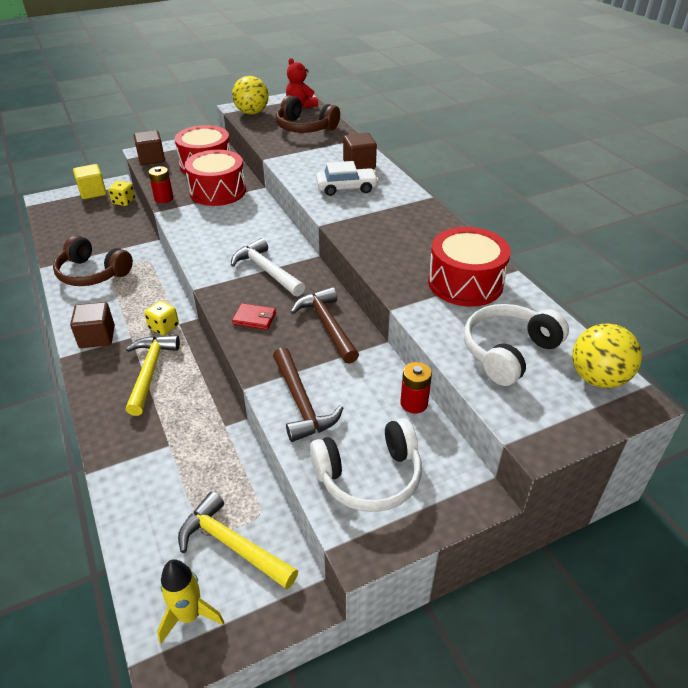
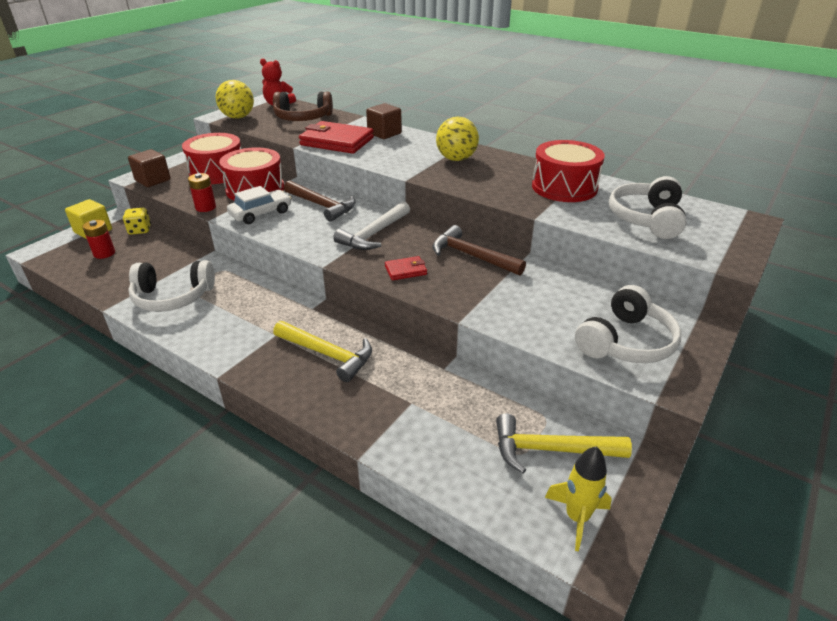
camera: 30 degrees left, 5 degrees down
(92, 273) = (173, 297): brown headphones -> white headphones
(97, 337) = (240, 346): brown cube -> none
(150, 372) = (327, 354): yellow hammer -> yellow hammer turned 150 degrees clockwise
(164, 327) = (301, 316): yellow dice -> none
(267, 271) = (374, 234): white hammer -> white hammer turned 75 degrees counterclockwise
(301, 403) = (517, 314): brown hammer -> brown hammer (321, 205)
(306, 163) = (337, 141): none -> red wallet
(346, 188) = (394, 151): white car -> white car (261, 213)
(414, 403) = (597, 284): red battery -> red battery (104, 253)
(597, 378) = (716, 216): yellow ball -> yellow ball (456, 159)

